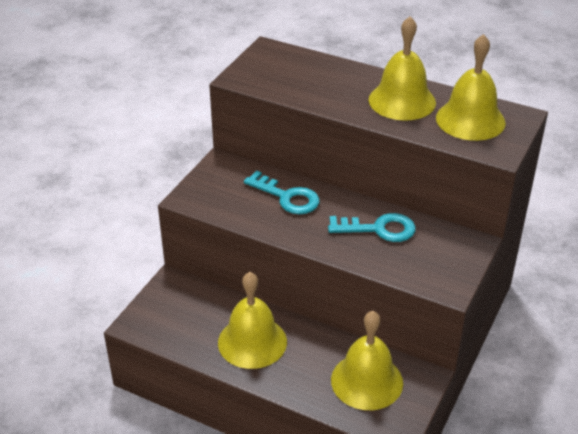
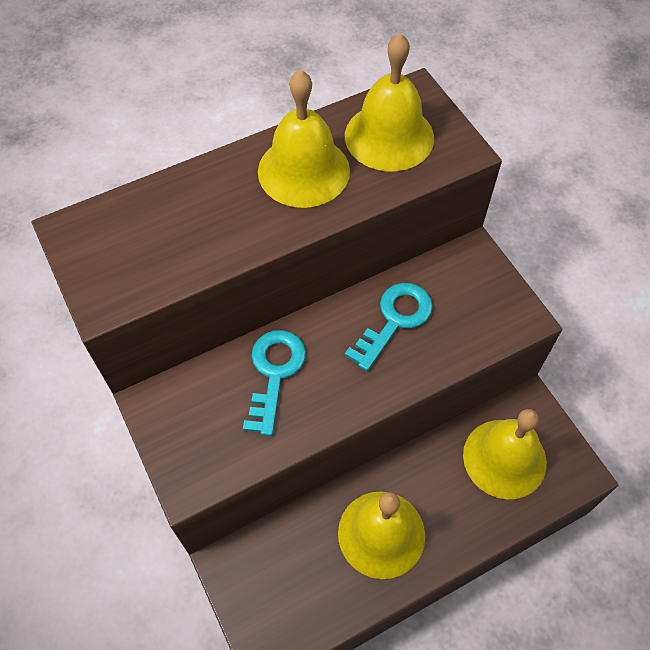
camera: 55 degrees left, 20 degrees up
(287, 197) = (274, 373): turquoise key -> turquoise key turned 60 degrees counterclockwise

